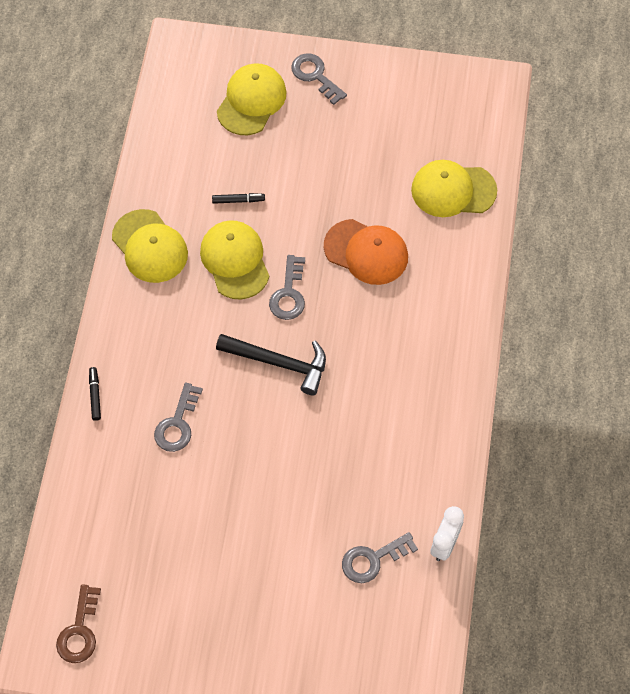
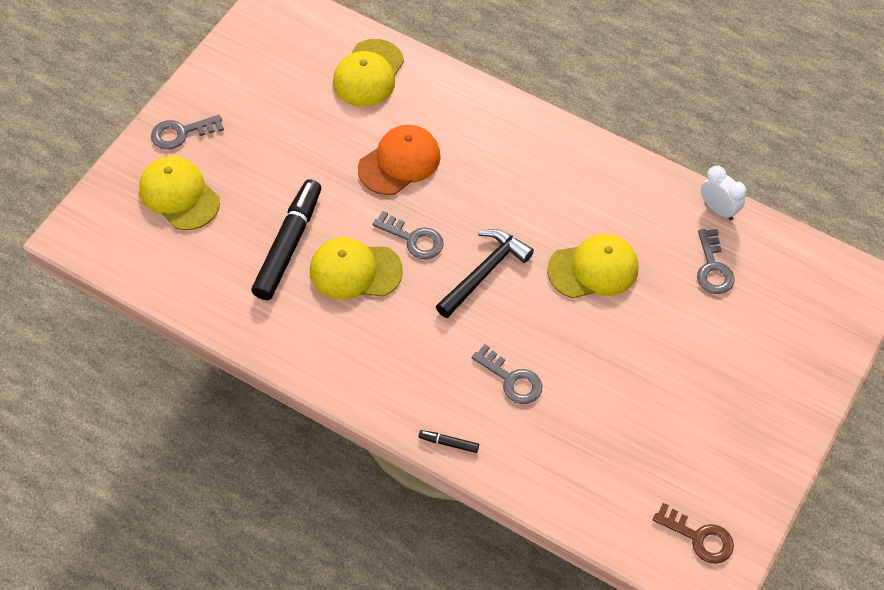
camera: 70 degrees left, 5 degrees down
(150, 246) = (301, 339): yellow cap -> yellow cap (593, 269)
(238, 200) = (288, 245): black marker -> black marker, size x2.45

